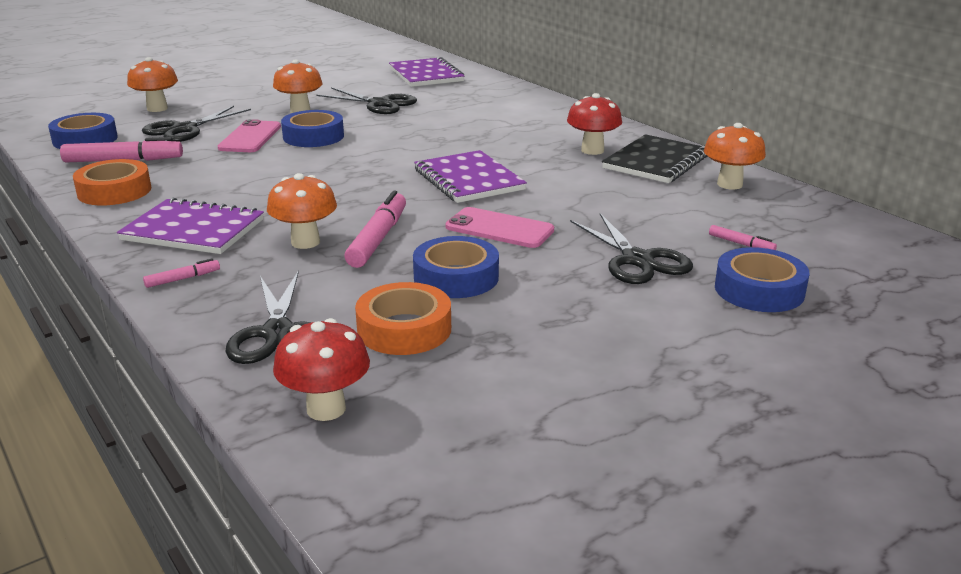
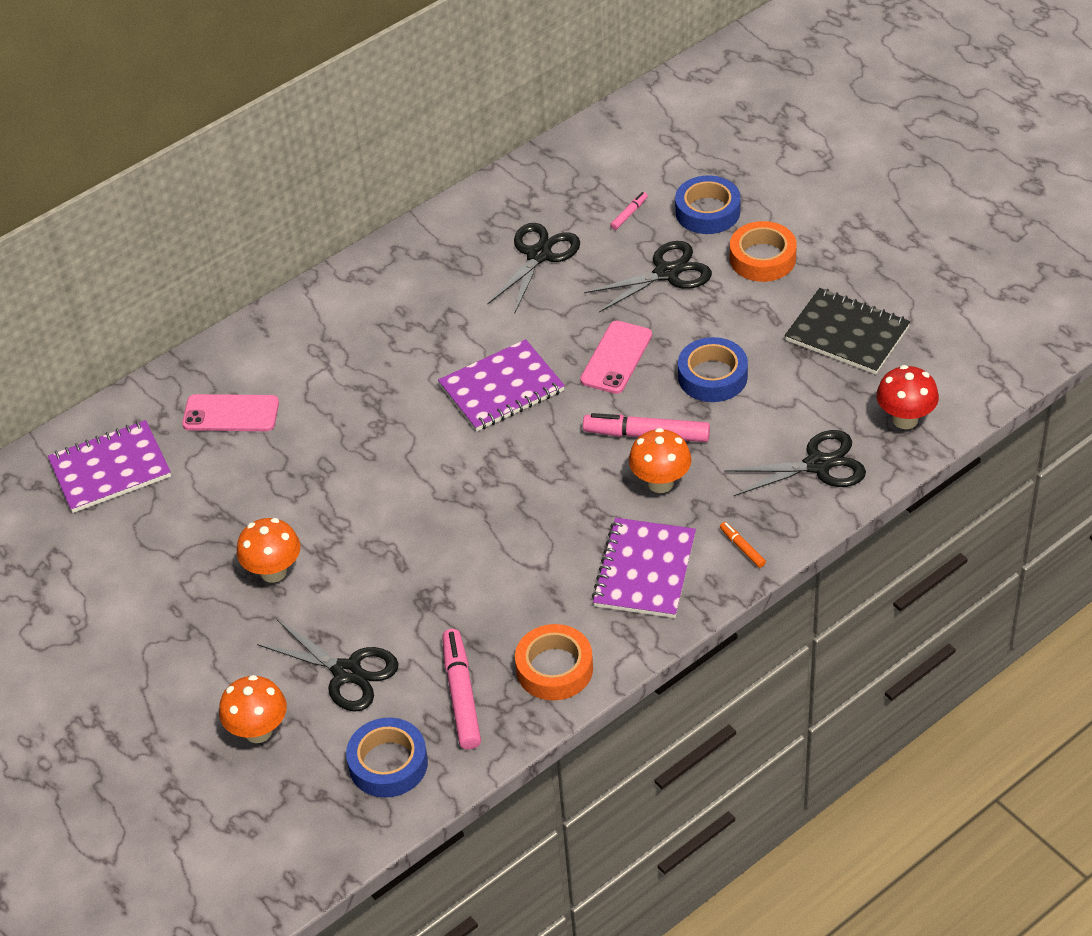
camera: 90 degrees left, 20 degrees up
(183, 279) = (742, 548): pink marker -> orange marker
(250, 137) = (377, 597): pink phone -> pink phone (231, 413)
(313, 136) = (372, 538): blue tape -> none
(380, 104) = (244, 497): black scissors -> black scissors (539, 255)
(404, 329) = (799, 396): orange tape -> orange tape (762, 258)
(592, 150) = (412, 301): red mushroom -> none
(656, 162) = (444, 256): black notebook -> black notebook (847, 334)
(729, 184) = (500, 210): orange mushroom -> none

